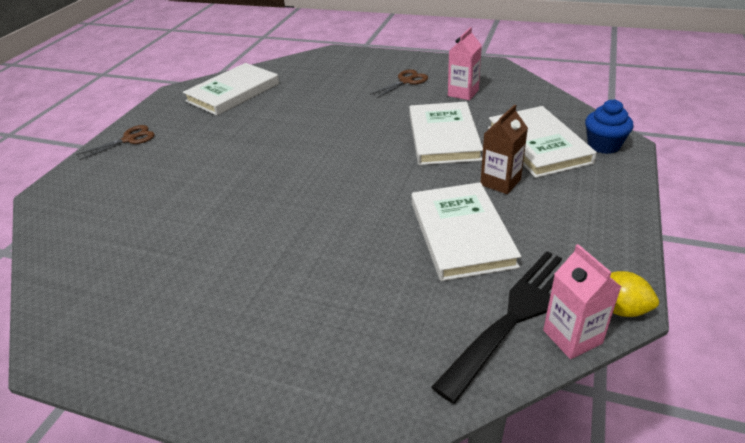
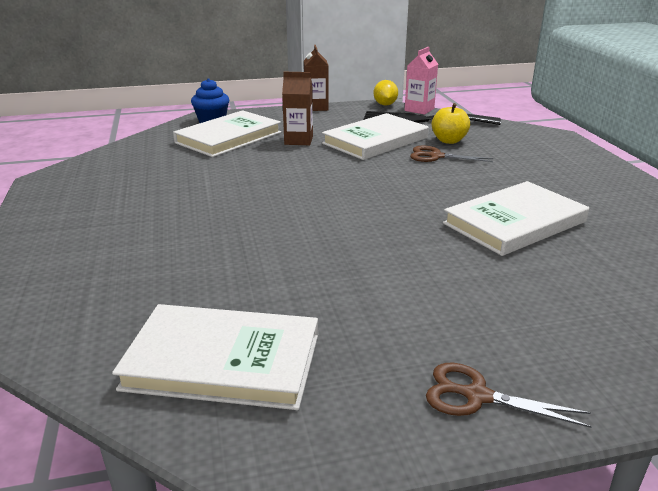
camera: 125 degrees left, 10 degrees down
(406, 81) = (113, 217): brown scissors -> brown scissors (436, 156)
(415, 295) = (449, 141): none -> yellow apple
(443, 137) = (244, 170): white book -> white book (514, 222)
(463, 93) = (136, 180): pink carton -> none
(632, 232) = (316, 107): none -> brown carton

